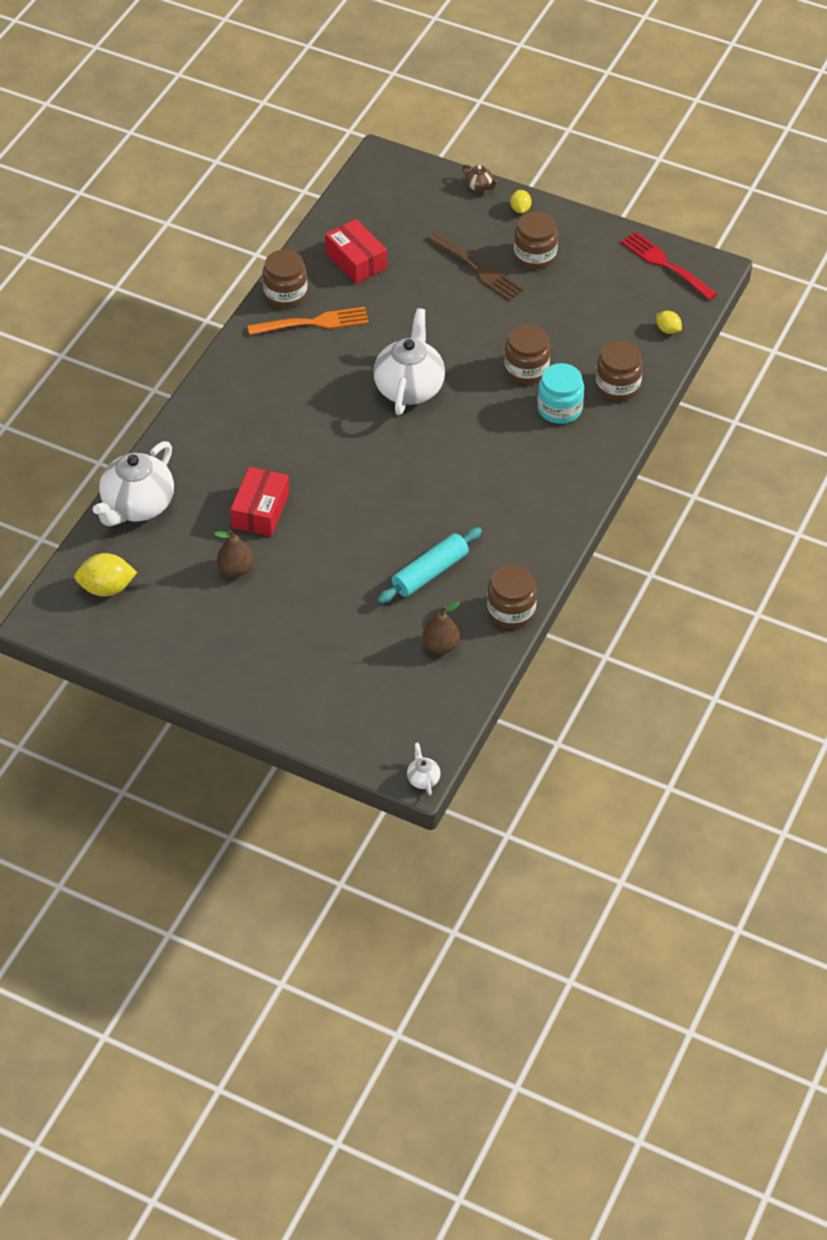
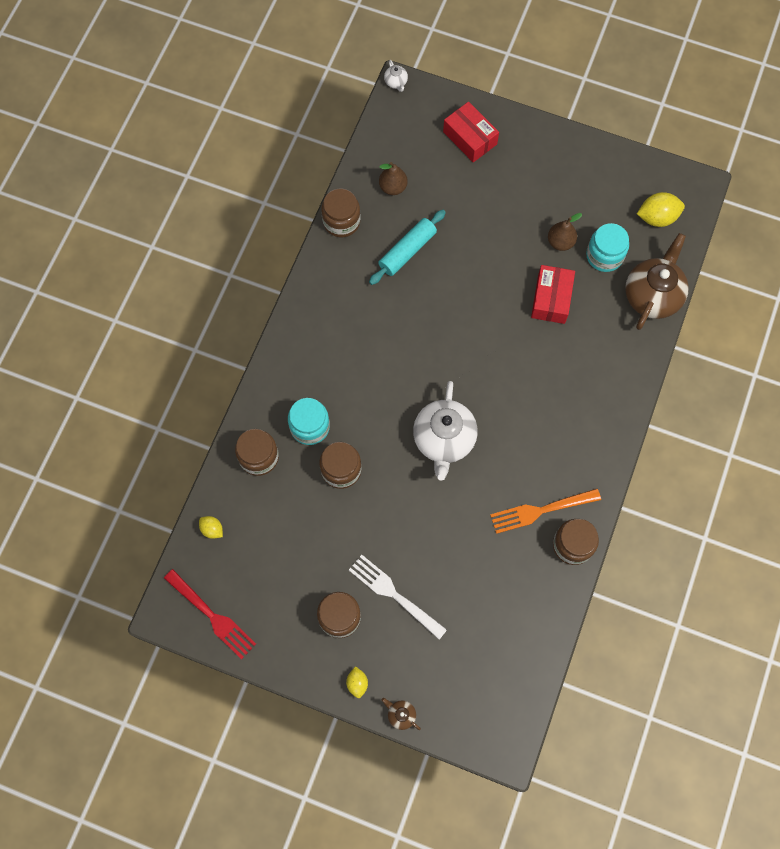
camera: 175 degrees right, 20 degrees up
(137, 506) = (652, 295): white teapot -> brown teapot
(184, 551) = (604, 256): none -> turquoise jar
(356, 261) = (512, 595): red box -> red box (470, 138)
(476, 268) = (395, 595): brown fork -> white fork

